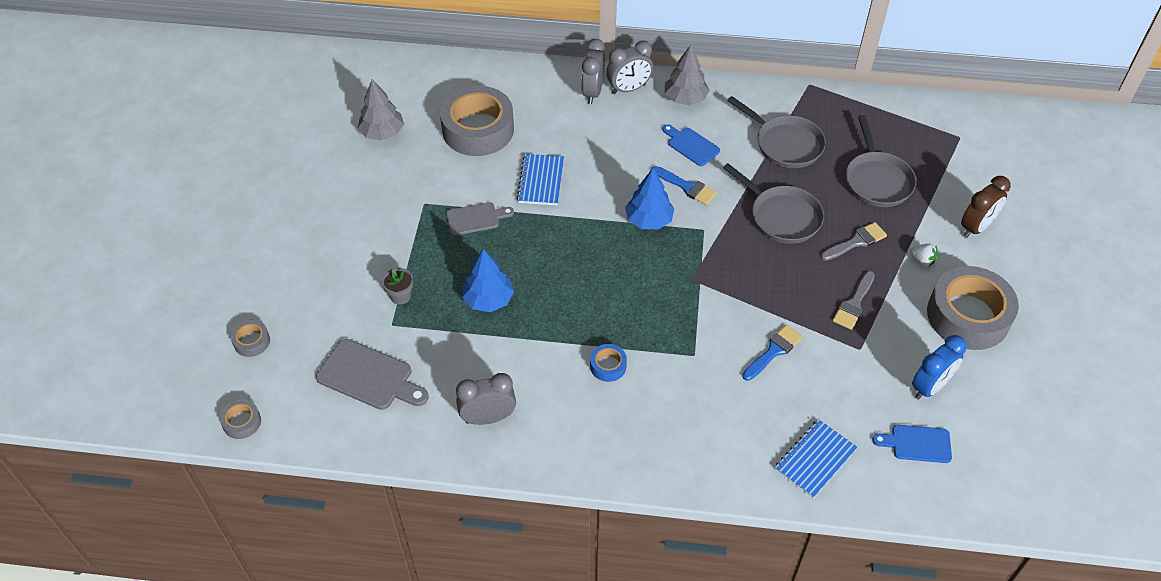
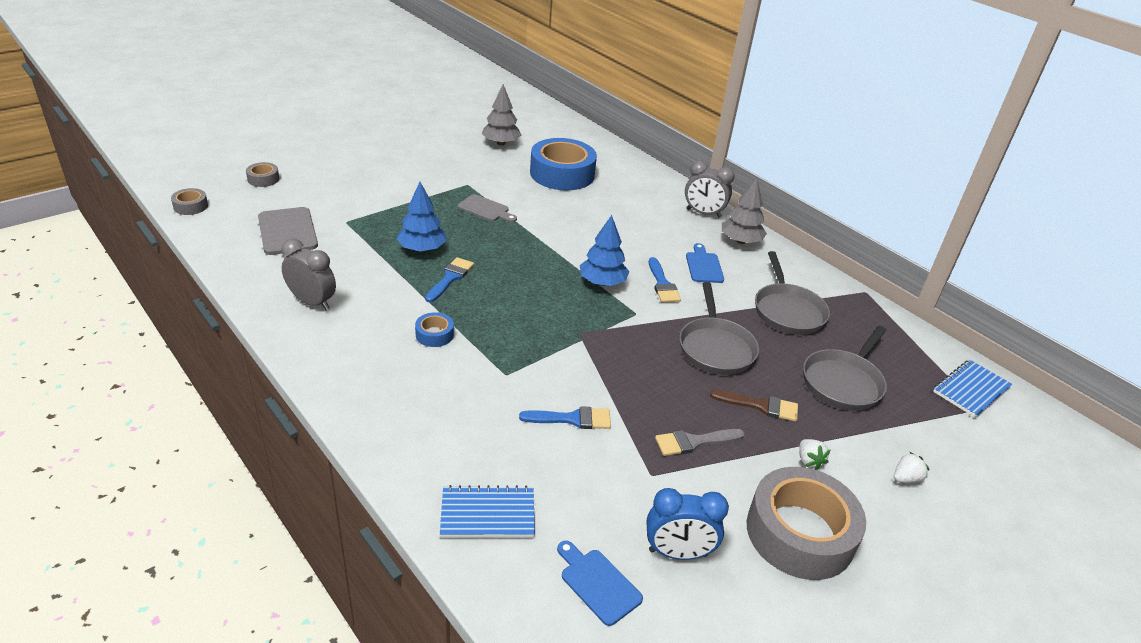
camera: 40 degrees right, 15 degrees down
(400, 296) = (375, 213): grey flower pot -> none
(478, 129) = (562, 174): grey tape -> blue tape
(541, 181) = (560, 218): blue notebook -> blue notebook (971, 390)
(547, 308) = (450, 278): none -> blue brush
(592, 92) = (673, 200): grey clock -> none
(856, 242) = (760, 406): grey brush -> brown brush
(976, 227) = (906, 478): brown clock -> white strawberry

